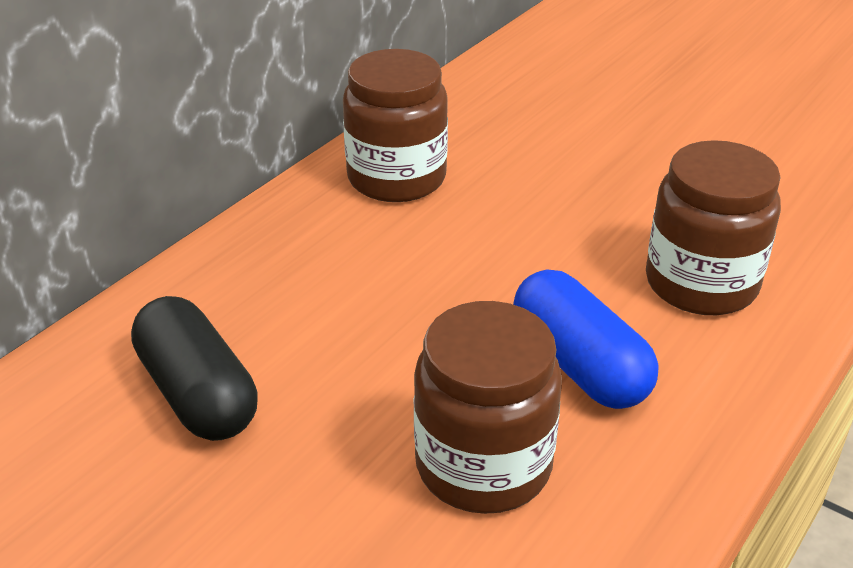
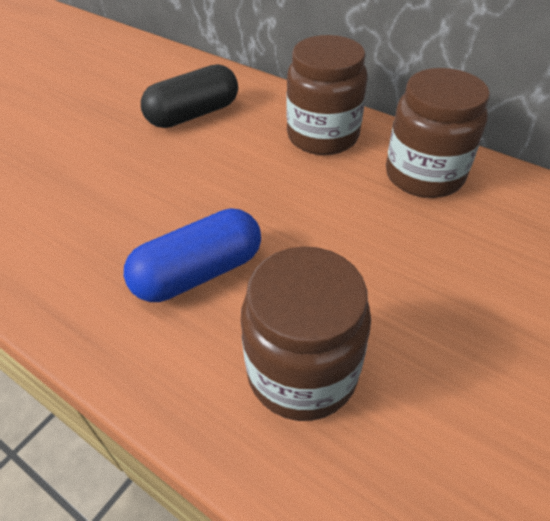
camera: 90 degrees right, 10 degrees up
(483, 465) = (113, 221): brown jar -> brown jar (322, 136)

